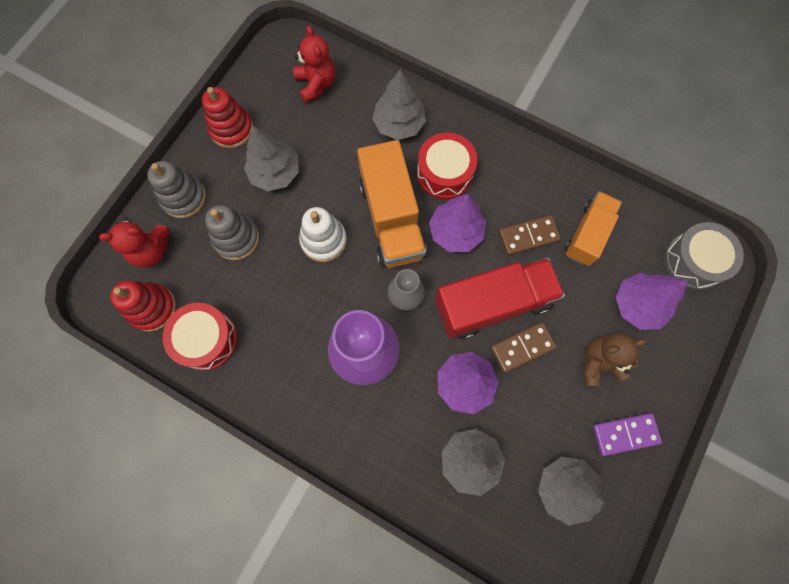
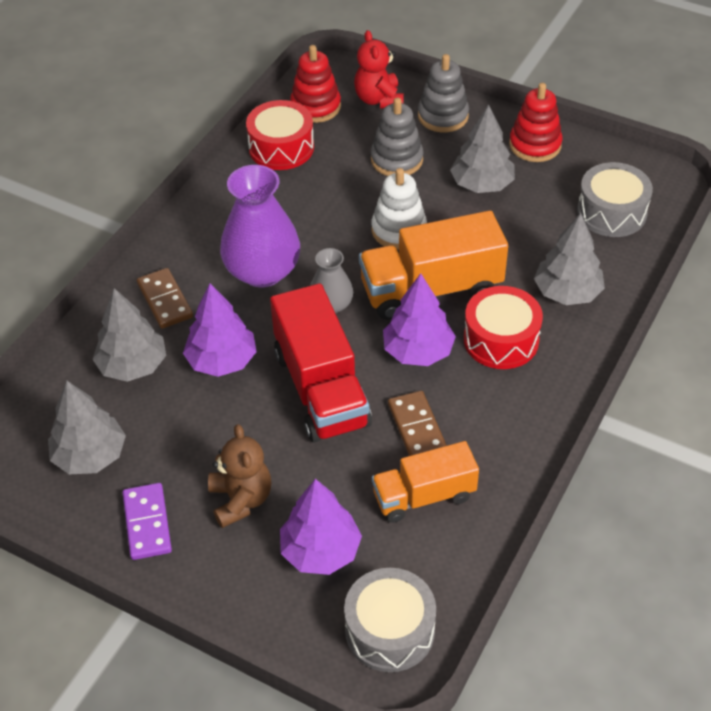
camera: 90 degrees right, 25 degrees down
(316, 84) = (611, 212): red teddy bear -> grey drum
(522, 347) = (264, 418): brown domino -> brown domino (165, 300)
(587, 234) = (424, 496): orange truck -> orange truck turned 135 degrees clockwise

